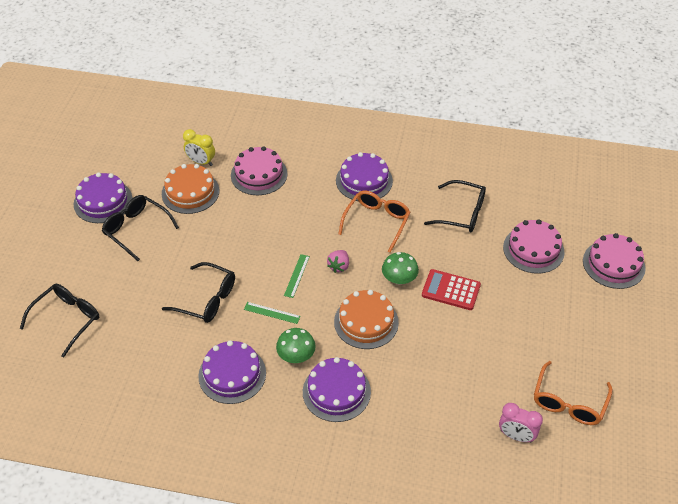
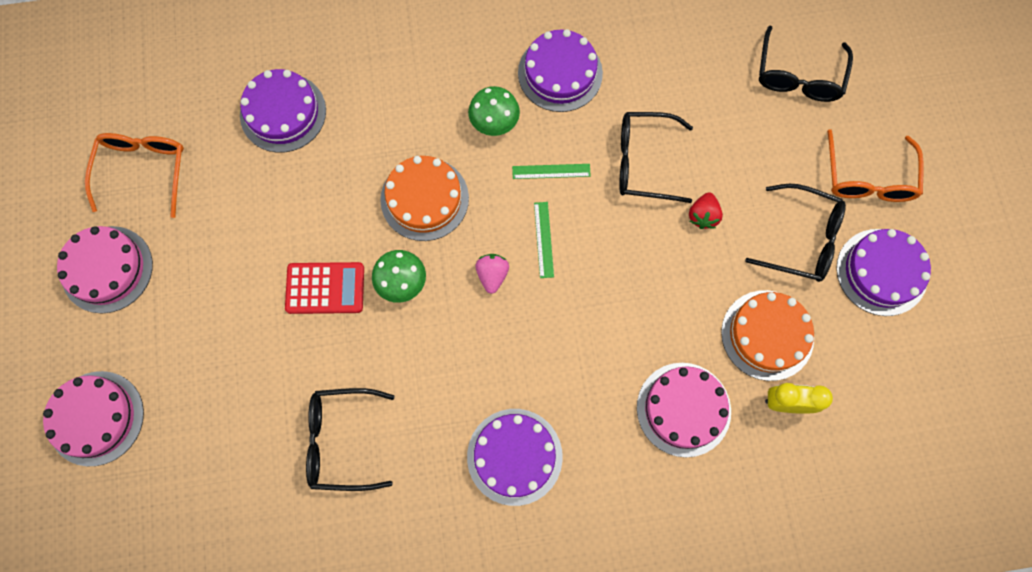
camera: 160 degrees right, 25 degrees up
(188, 259) = (703, 216): none -> red strawberry
(336, 391) = (428, 92): purple cake -> purple cake (283, 112)
(377, 222) = (466, 376): orange glasses -> orange glasses (868, 178)
(516, 436) = (202, 107): pink clock -> none
(533, 249) = (219, 405): pink cake -> pink cake (107, 269)

